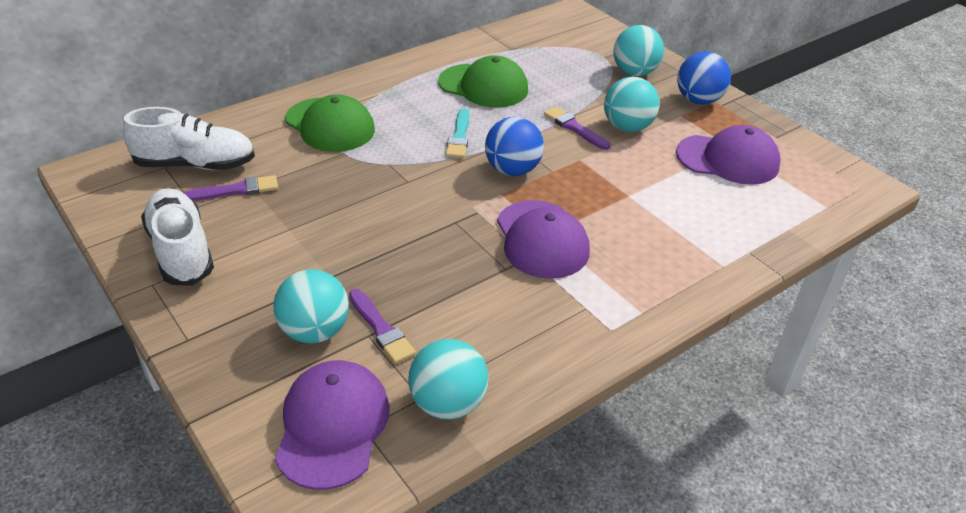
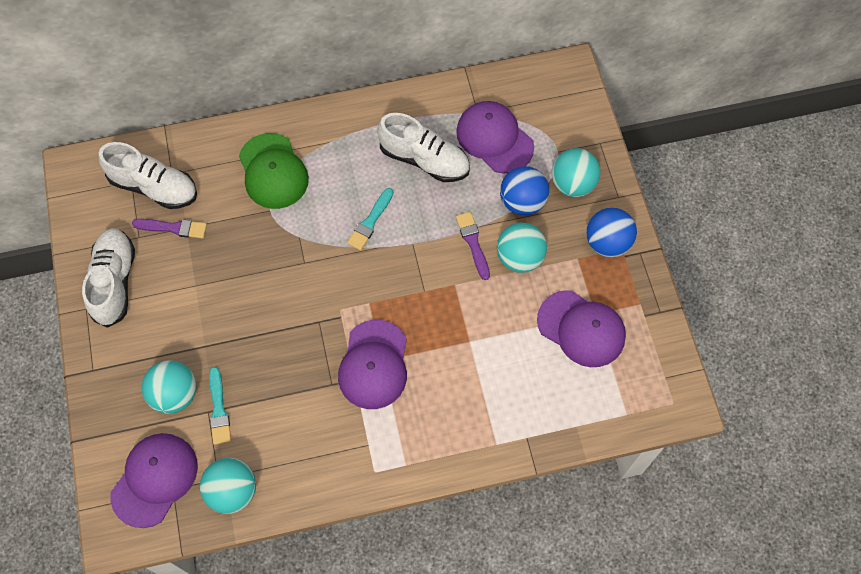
camera: 25 degrees right, 25 degrees up
(381, 329) = (219, 409): purple brush -> turquoise brush
(483, 86) = (424, 160): green cap -> white shoe
(512, 170) = (392, 278): blue ball -> blue ball (522, 202)
(540, 61) = (494, 138): none -> purple cap

